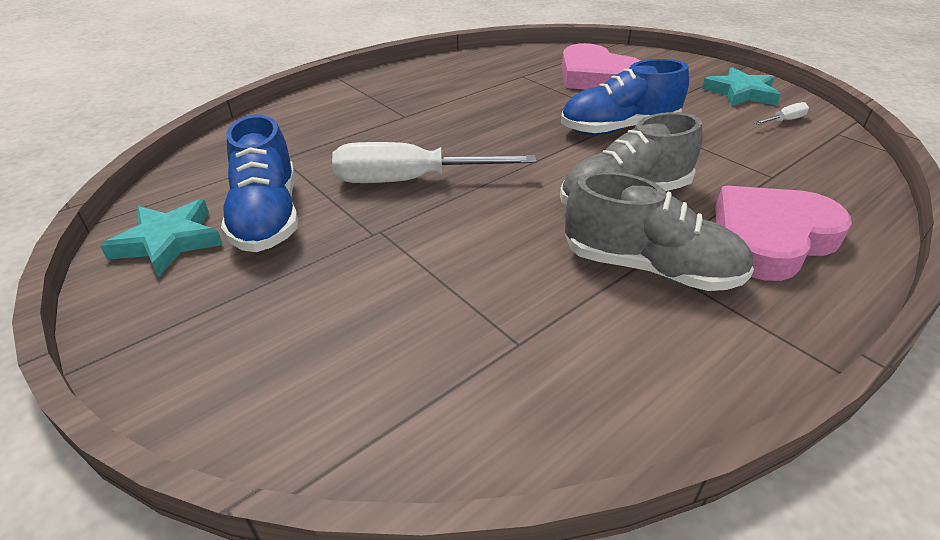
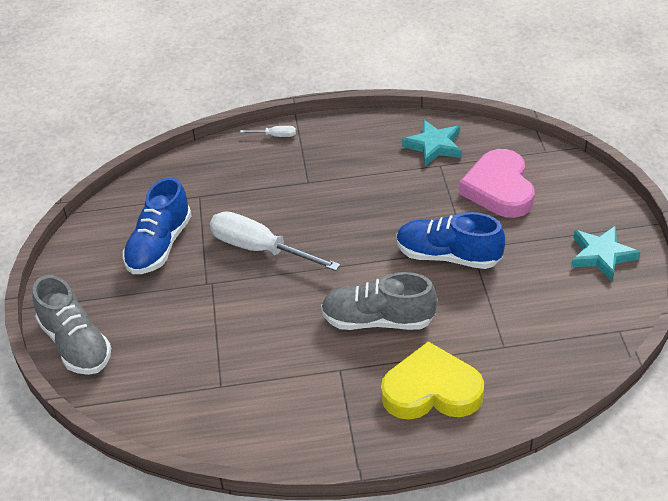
camera: 35 degrees right, 5 degrees up
(169, 241) = (101, 243): turquoise star -> turquoise star (434, 146)
(649, 268) = (333, 376): grey shoe -> grey shoe (75, 344)
(770, 238) = (431, 390): pink heart -> yellow heart
(784, 121) = (593, 300): white screwdriver -> white screwdriver (275, 136)

